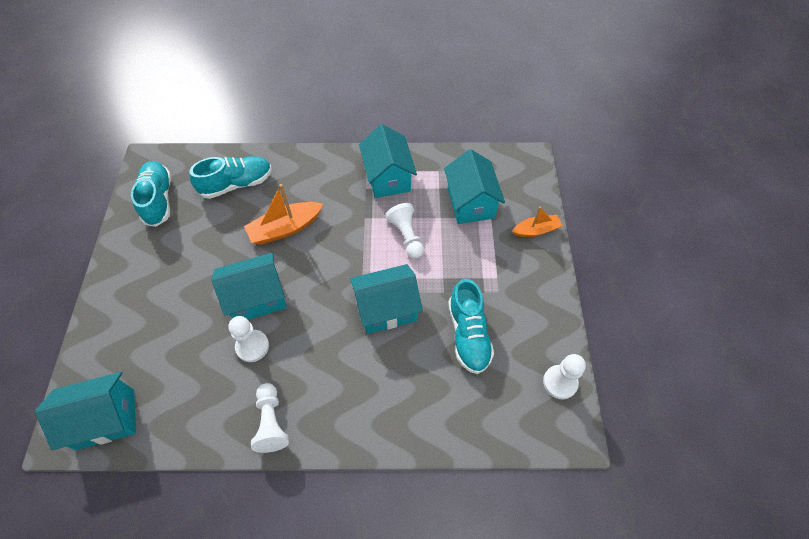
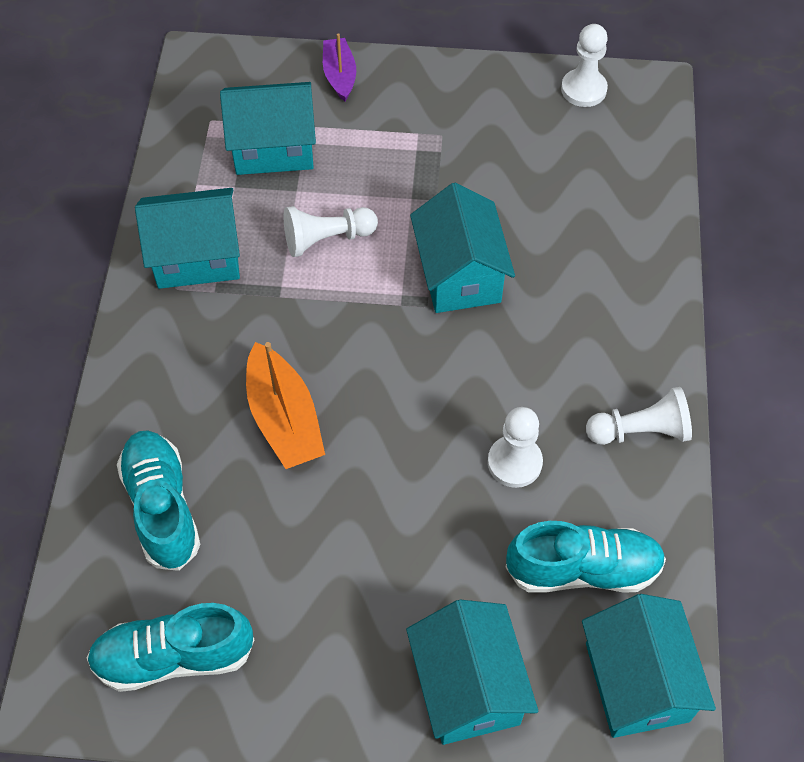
camera: 85 degrees left, 0 degrees up
(257, 298) = (424, 460): turquoise house -> turquoise house (468, 687)
(468, 334) = (509, 178): turquoise shoe -> turquoise shoe (583, 569)
(536, 230) = (339, 75): orange boat -> purple boat

